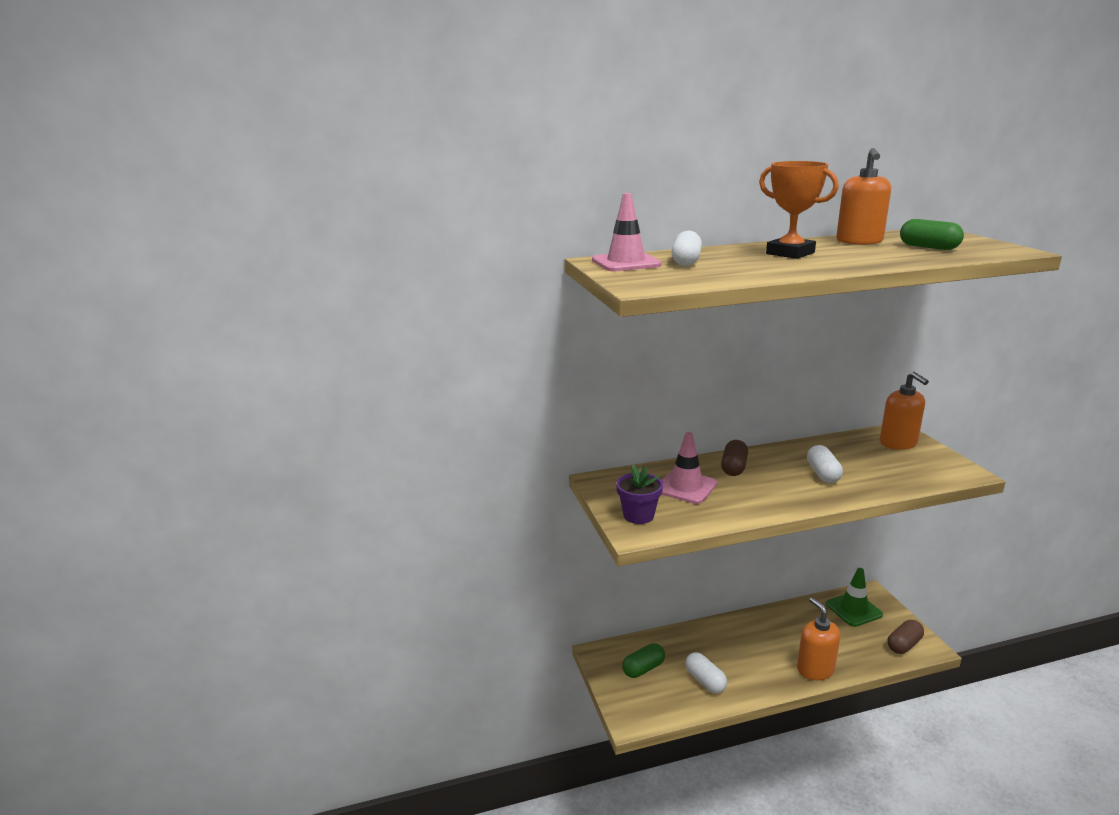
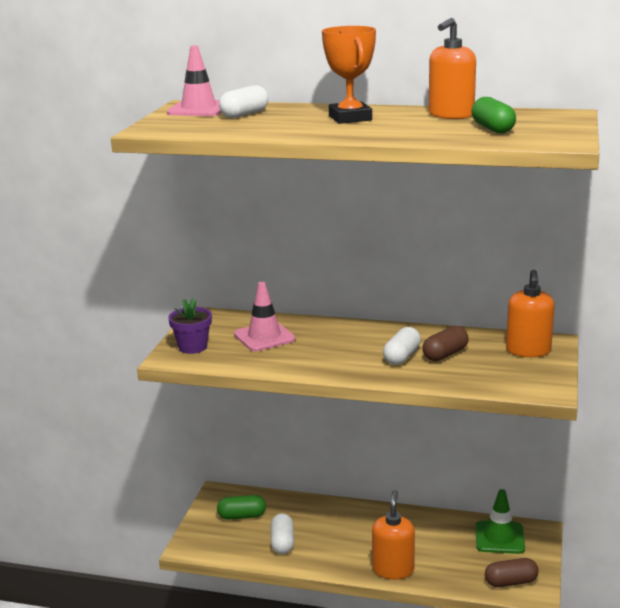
camera: 30 degrees right, 0 degrees up
(733, 467) = (331, 333): brown capsule -> brown capsule (445, 354)

